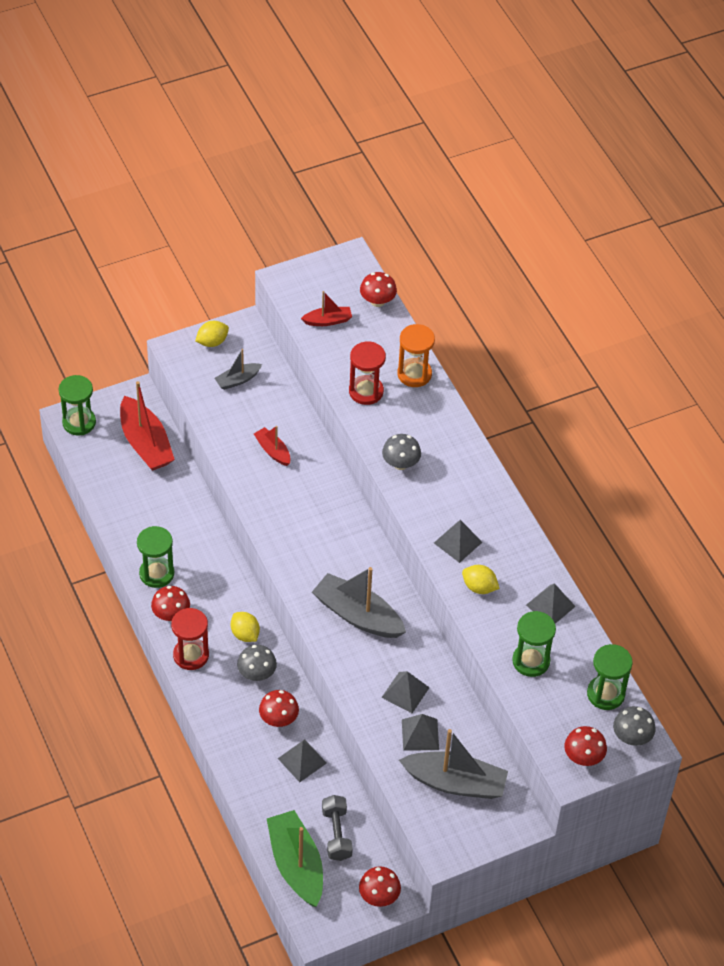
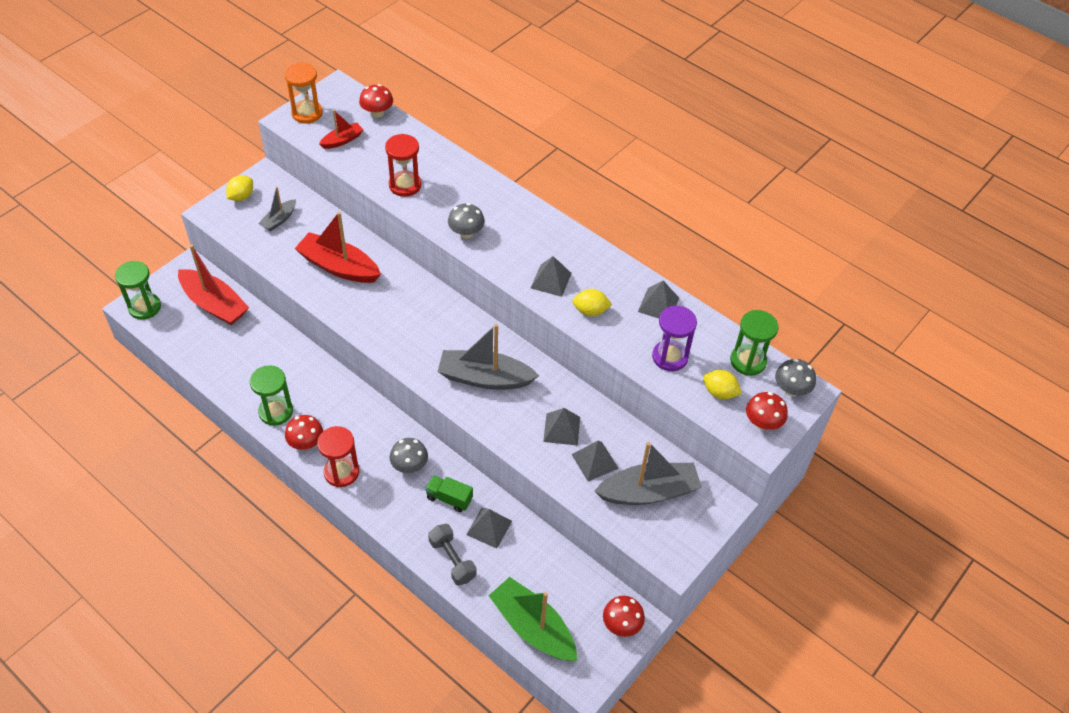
camera: 25 degrees left, 0 degrees up
(245, 634) = (382, 435): yellow lemon -> yellow lemon (719, 392)
(273, 451) = (339, 267): red boat -> red boat, size x1.90
(278, 719) = (449, 498): red mushroom -> green truck
(336, 834) = (554, 582): grey dumbbell -> grey dumbbell (452, 560)
(414, 374) = (439, 159): orange hourglass -> orange hourglass (307, 113)
(531, 661) = (670, 357): green hourglass -> purple hourglass

